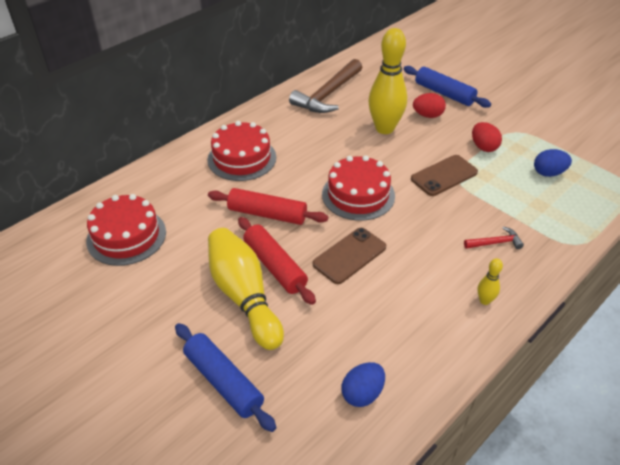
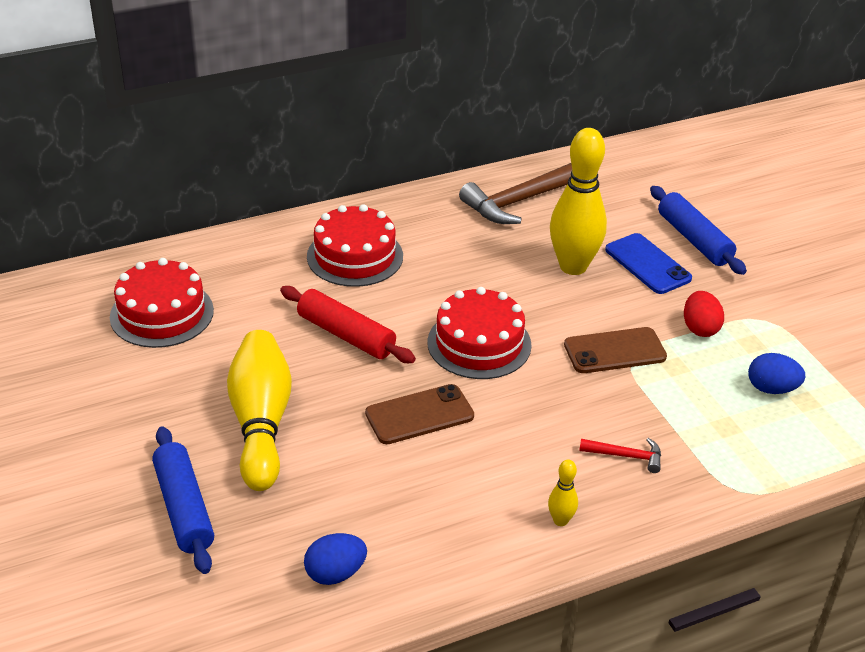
camera: 20 degrees right, 5 degrees down
(274, 266) = (318, 399): red rolling pin -> none
(427, 115) = (647, 264): red egg -> blue phone

